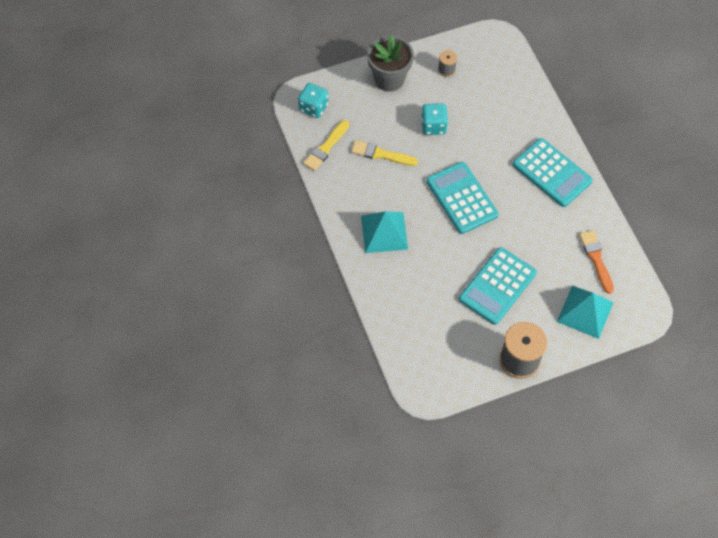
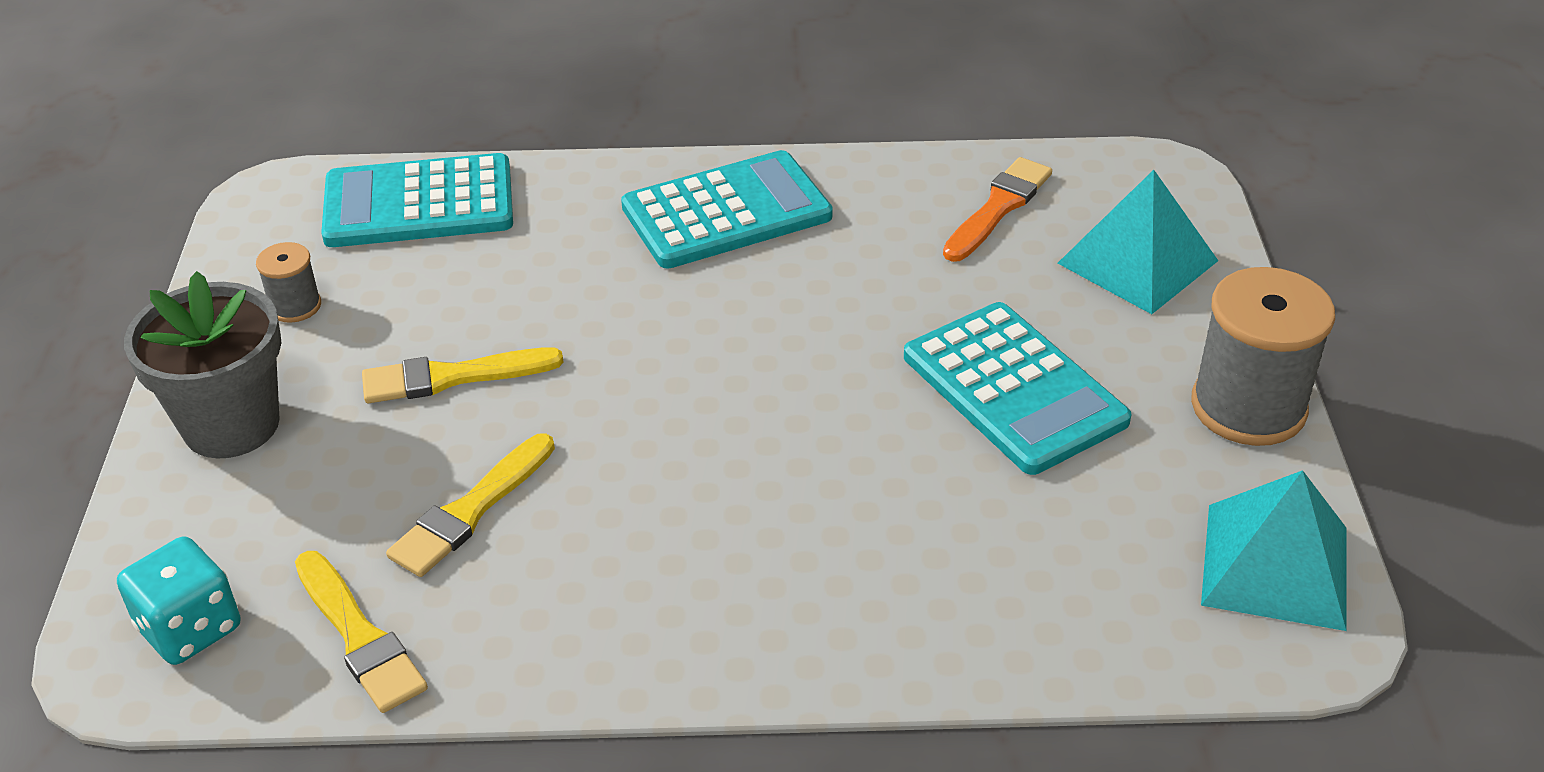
camera: 70 degrees left, 20 degrees down
(384, 232) = (741, 576): turquoise pyramid -> turquoise pyramid (1275, 566)
(433, 126) = (452, 377): turquoise dice -> yellow brush
(462, 198) = (713, 383): turquoise calculator -> turquoise calculator (419, 203)
(596, 259) = (998, 207): orange brush -> orange brush turned 120 degrees clockwise

